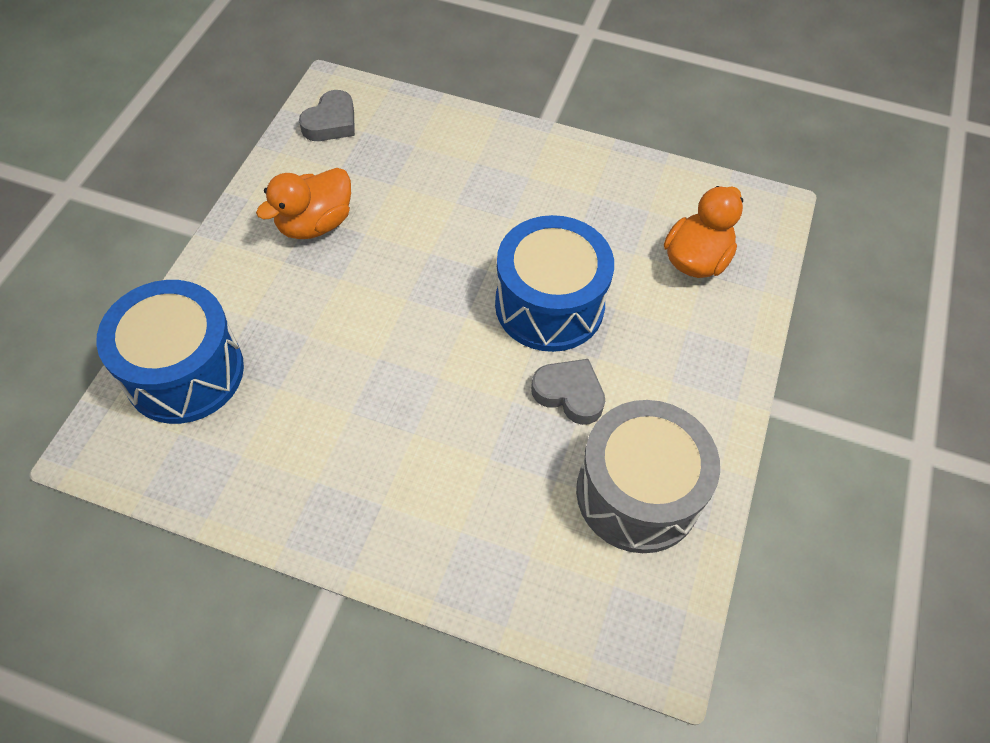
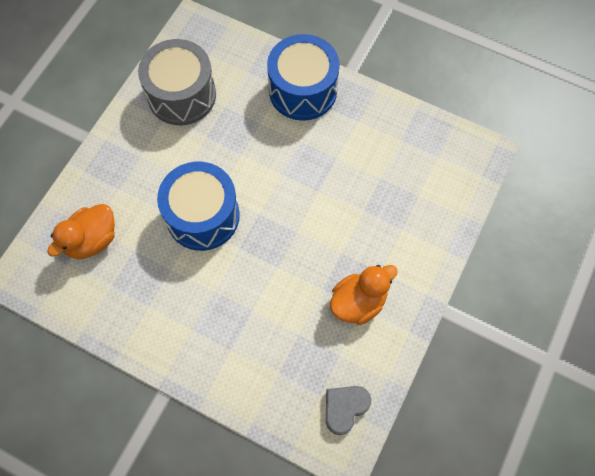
camera: 170 degrees left, 10 degrees up
(184, 372) = (439, 195): blue drum -> blue drum (303, 90)
(569, 394) = (205, 154): grey heart -> none

